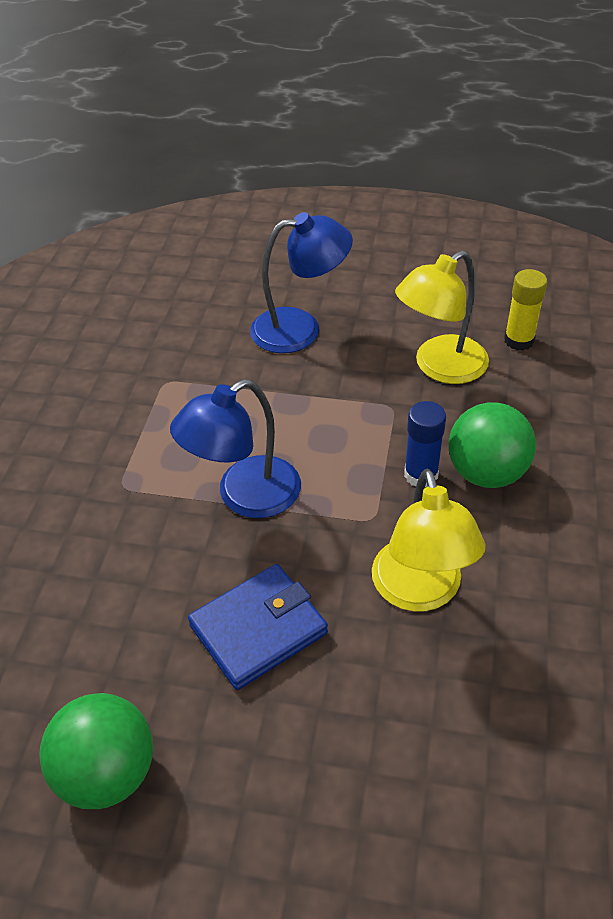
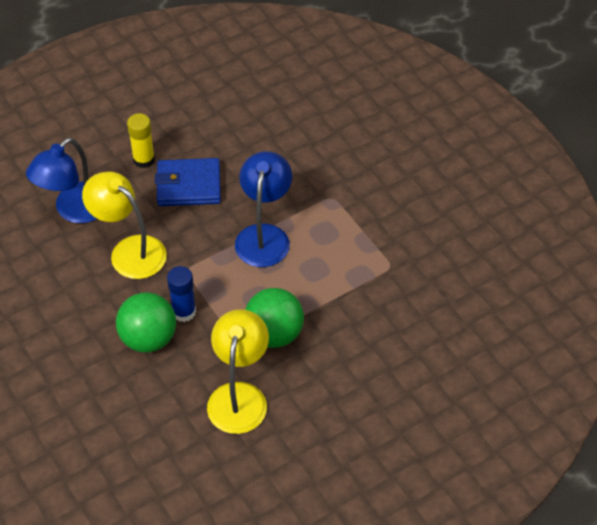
camera: 135 degrees right, 5 degrees up
(107, 772) = (192, 104): green ball -> green ball (274, 334)
(258, 629) = (188, 185): blue wallet -> blue wallet turned 75 degrees clockwise
(300, 329) = (358, 362): blue lamp -> blue lamp (74, 210)
(519, 340) = (207, 459): yellow glue stick -> yellow glue stick (144, 160)

